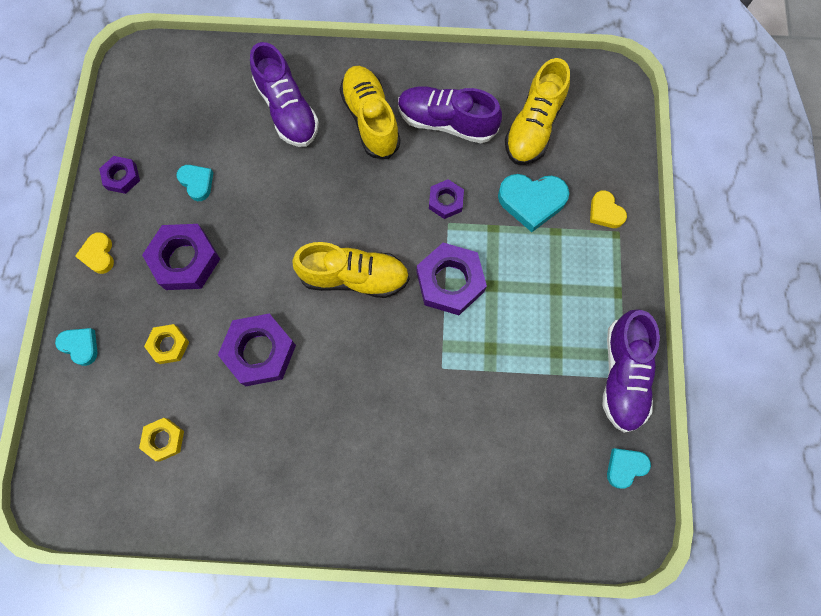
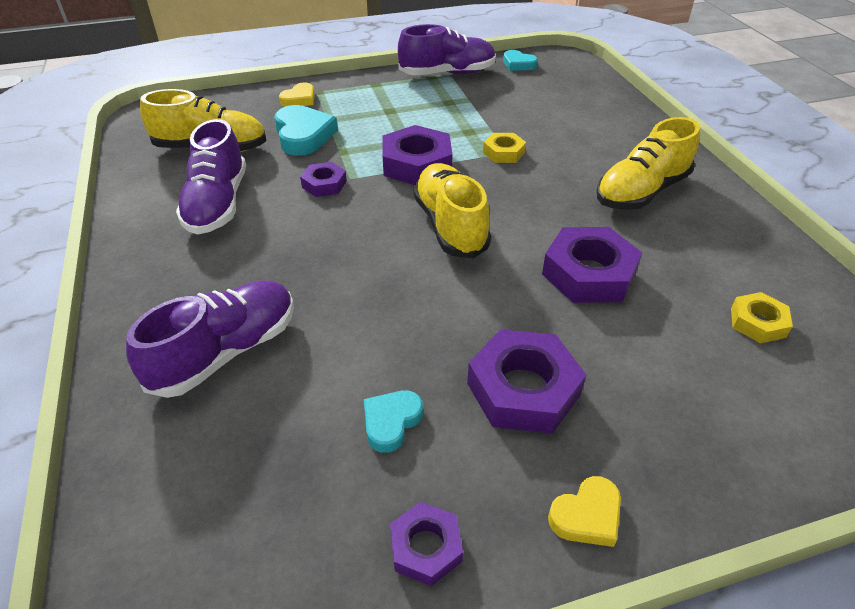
camera: 110 degrees left, 30 degrees down
(80, 346) = (739, 471): turquoise heart -> none
(169, 345) = (649, 361): yellow nut -> yellow nut (503, 152)
(370, 120) = (226, 264): yellow shoe -> yellow shoe (641, 192)

